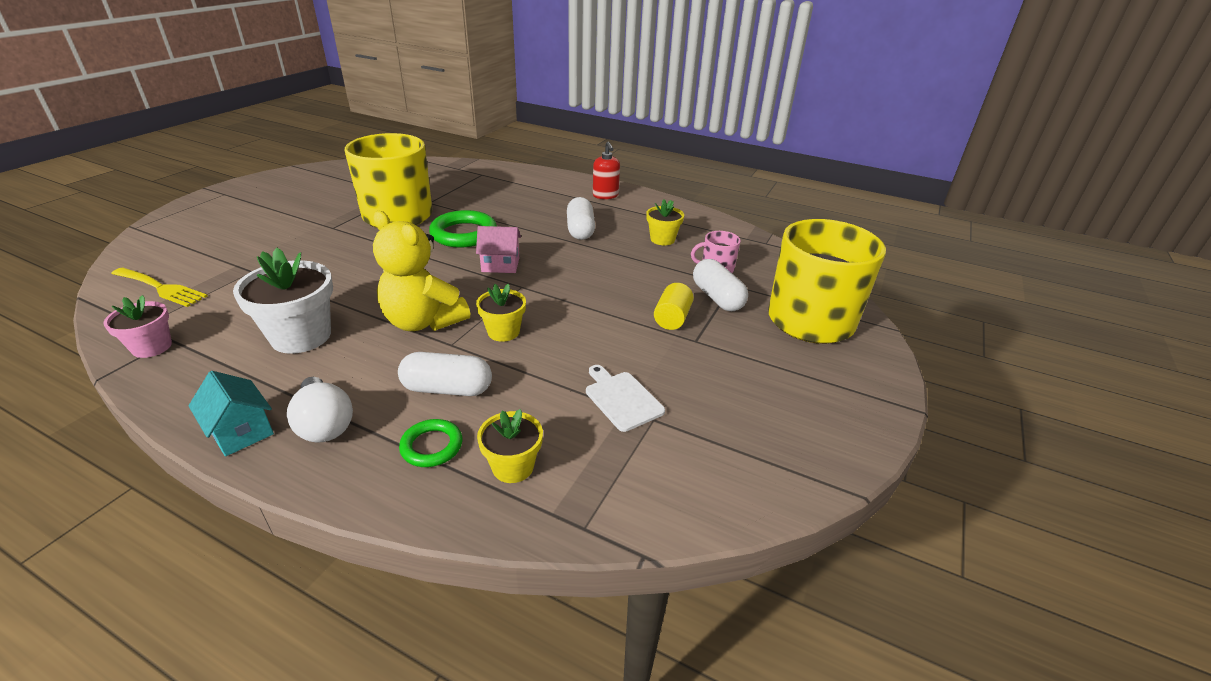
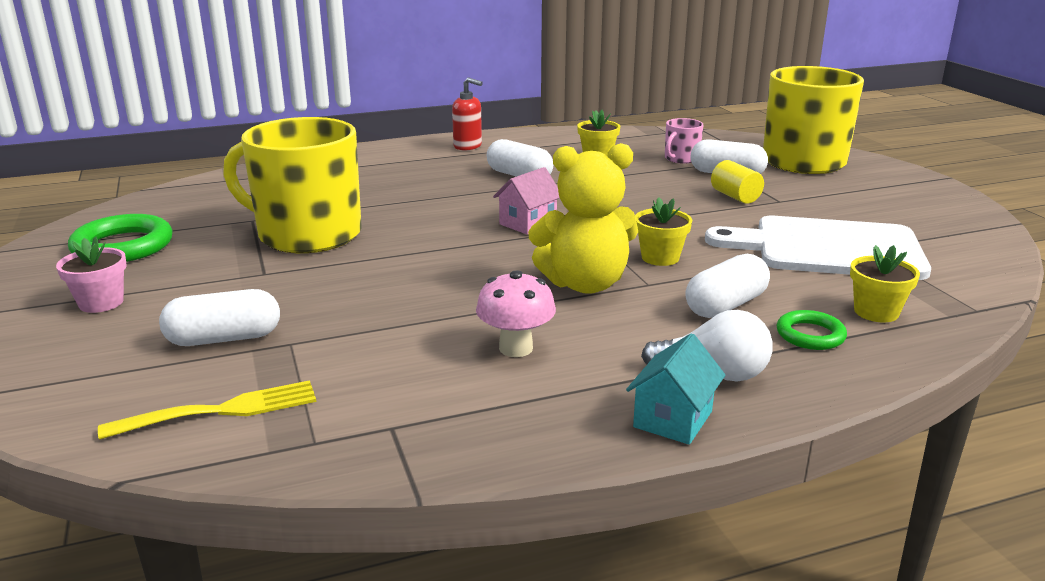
camera: 45 degrees left, 10 degrees down
(152, 347) = (391, 443): pink flower pot -> pink flower pot (101, 303)
(241, 431) = (673, 419): turquoise house -> turquoise house turned 60 degrees counterclockwise
(242, 253) = (224, 339): none -> white capsule
(301, 336) = (516, 348): white flower pot -> pink mushroom
(464, 234) = (426, 219): green ring -> green ring (123, 246)
(622, 398) = (828, 248): white cutting board -> white cutting board, size x2.14

